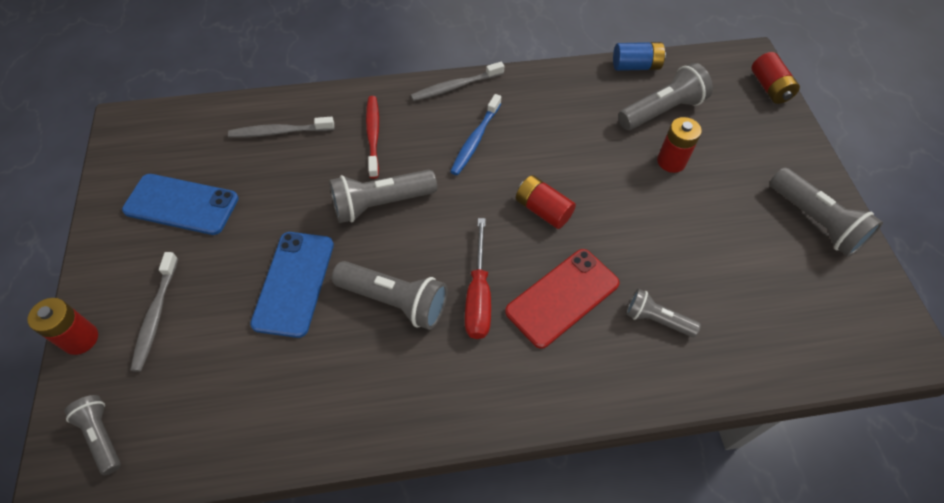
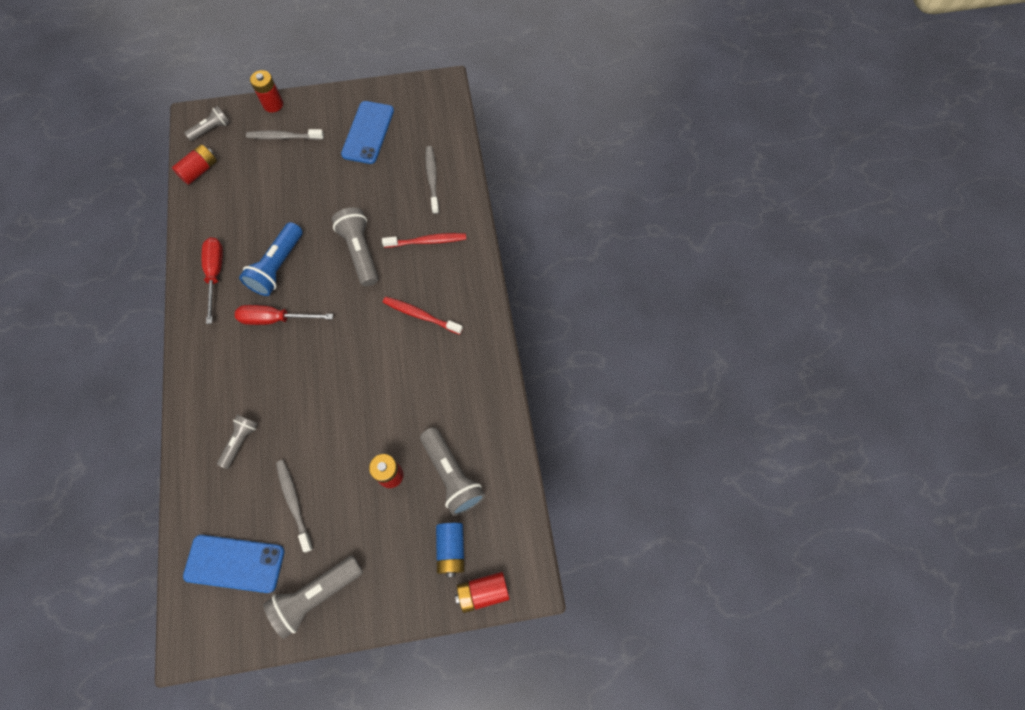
camera: 90 degrees right, 10 degrees up
(294, 283) = (298, 206): blue phone -> blue phone (235, 563)
(394, 301) = (278, 267): grey flashlight -> blue flashlight
(400, 387) = (215, 274): none -> red screwdriver
(455, 87) = (481, 299): grey toothbrush -> grey toothbrush (294, 503)
(475, 140) = (420, 315): blue toothbrush -> red toothbrush
(543, 210) = (346, 365): red battery -> red battery (200, 170)
(562, 297) = (267, 376): red phone -> none
(636, 66) = (511, 458): blue battery -> blue battery (451, 549)

